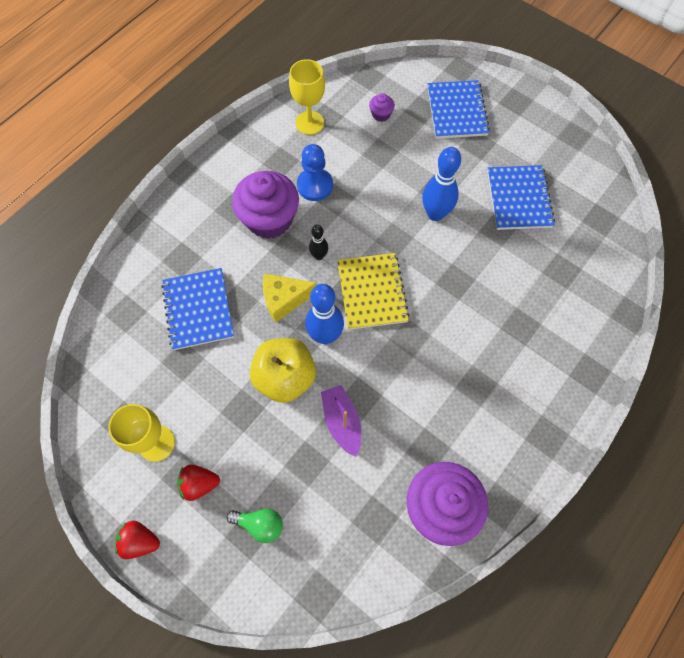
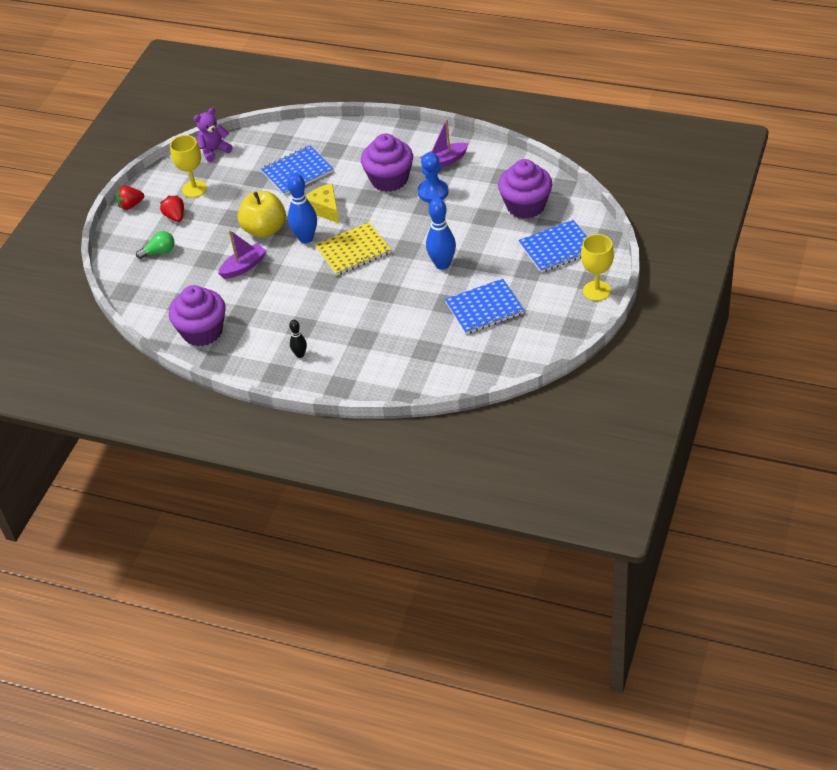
camera: 75 degrees right, 20 degrees down
(94, 396) = (214, 151): none -> purple teddy bear
(140, 541) = (131, 205): red strawberry -> red strawberry turned 105 degrees counterclockwise
(260, 524) = (159, 252): green light bulb -> green light bulb turned 105 degrees counterclockwise
(269, 159) = (444, 161): none -> purple boat
(309, 123) = (492, 170): yellow goblet -> yellow goblet (596, 291)
(319, 256) = (370, 214): black bowling pin -> black bowling pin (300, 354)
(381, 114) = (525, 206): purple cupcake -> purple cupcake, size x2.35

